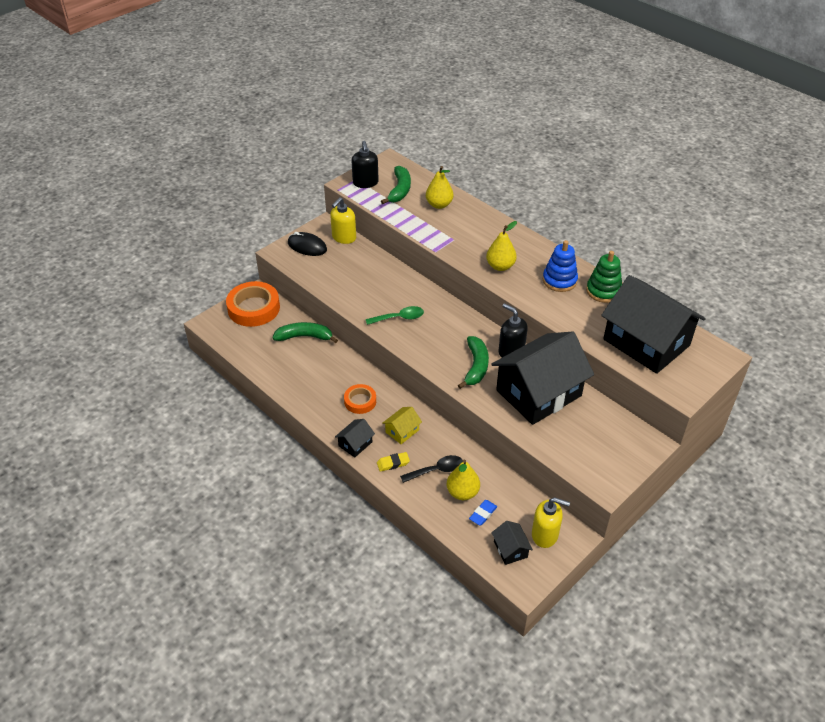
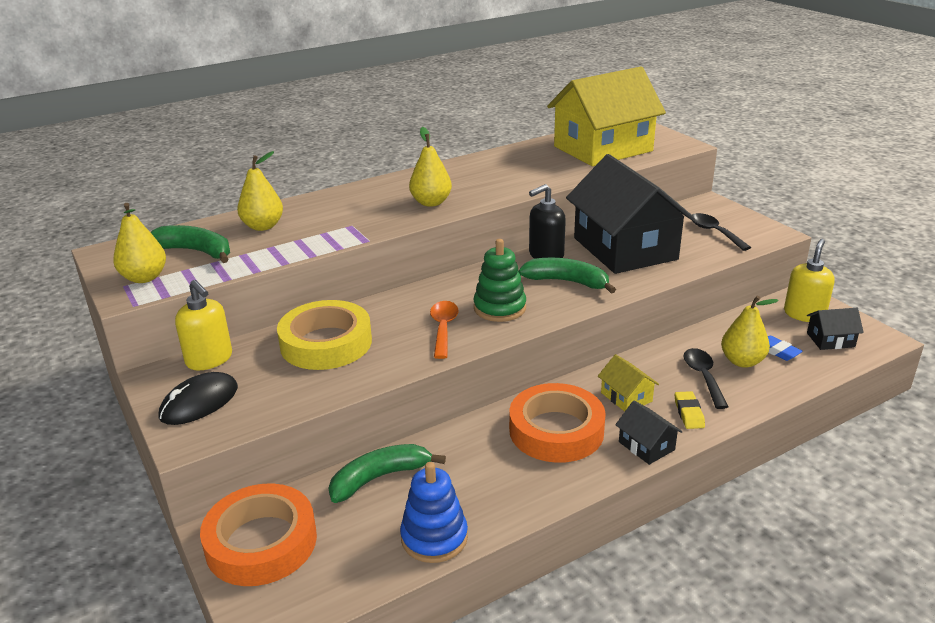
camera: 75 degrees left, 15 degrees down
(304, 337) = (379, 478): green banana -> green banana turned 45 degrees clockwise
(360, 401) = (556, 430): orange tape -> orange tape, size x1.78
(365, 183) = (144, 278): black soap dispenser -> yellow pear
(370, 274) = (326, 343): none -> yellow tape
(399, 318) = (443, 328): green spoon -> orange spoon
(559, 280) = (479, 174): blue stacking toy -> blue stacking toy (434, 537)
(590, 446) = (714, 232): none -> black spoon
(603, 291) = (510, 156): green stacking toy -> green stacking toy (499, 308)
(646, 342) = (603, 149): black house -> yellow house

